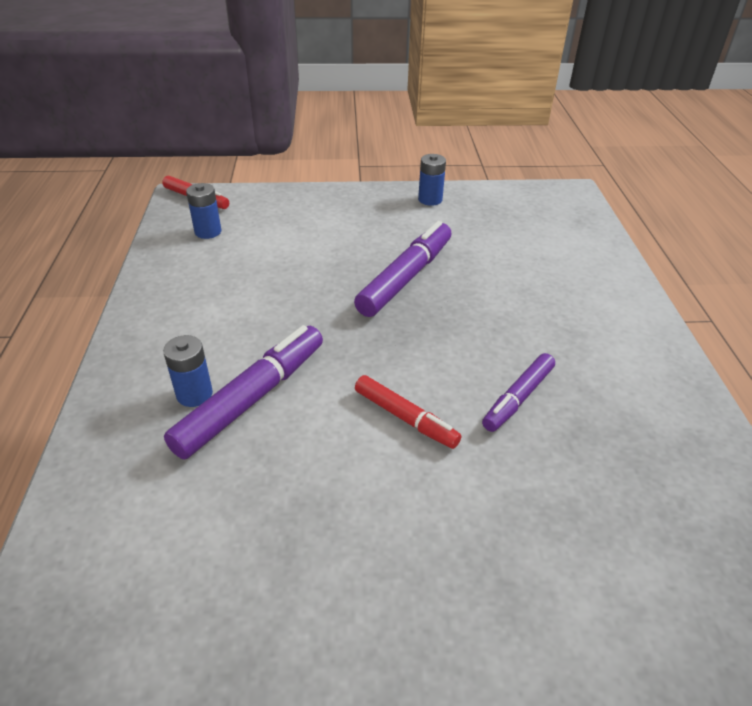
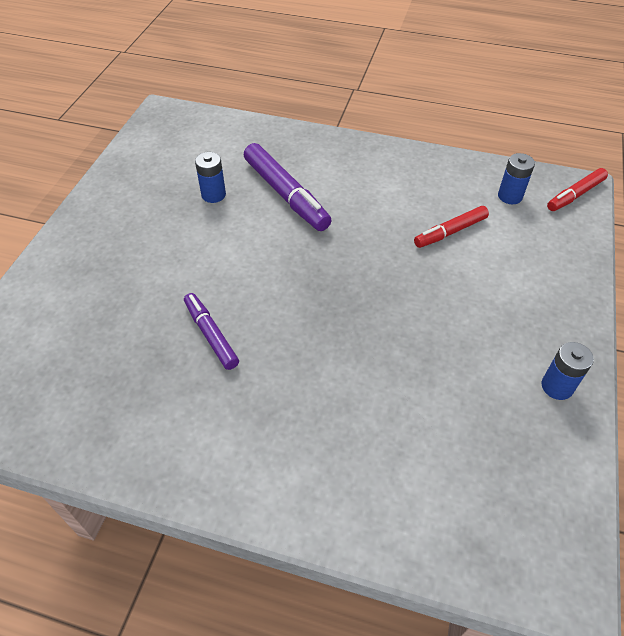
camera: 110 degrees right, 10 degrees up
(194, 394) = (302, 171): blue battery -> blue battery (213, 195)
(405, 418) = (228, 263): red marker -> red marker (450, 232)
(406, 277) = (397, 314): purple marker -> none

